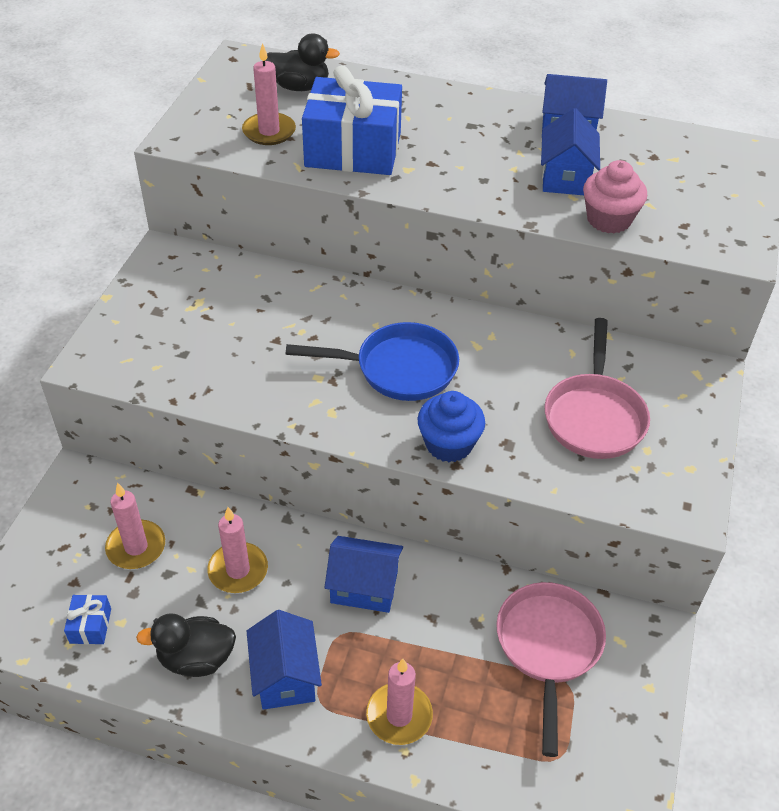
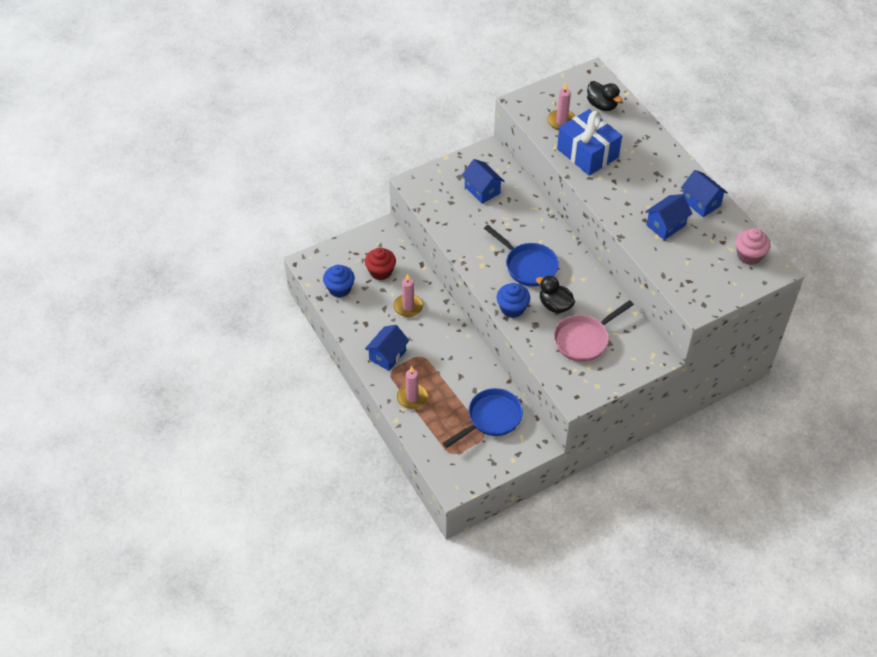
camera: 45 degrees right, 5 degrees up
(90, 626) = (339, 289): blue gift -> blue cupcake
(136, 547) = (381, 271): pink candle -> red cupcake
(196, 658) = (363, 326): black duck -> black duck (555, 305)
(364, 587) = (447, 347): blue house -> blue house (482, 190)
(548, 648) = (491, 418): pink pan -> blue pan
(608, 219) = (658, 256): pink cupcake -> pink cupcake (749, 255)

